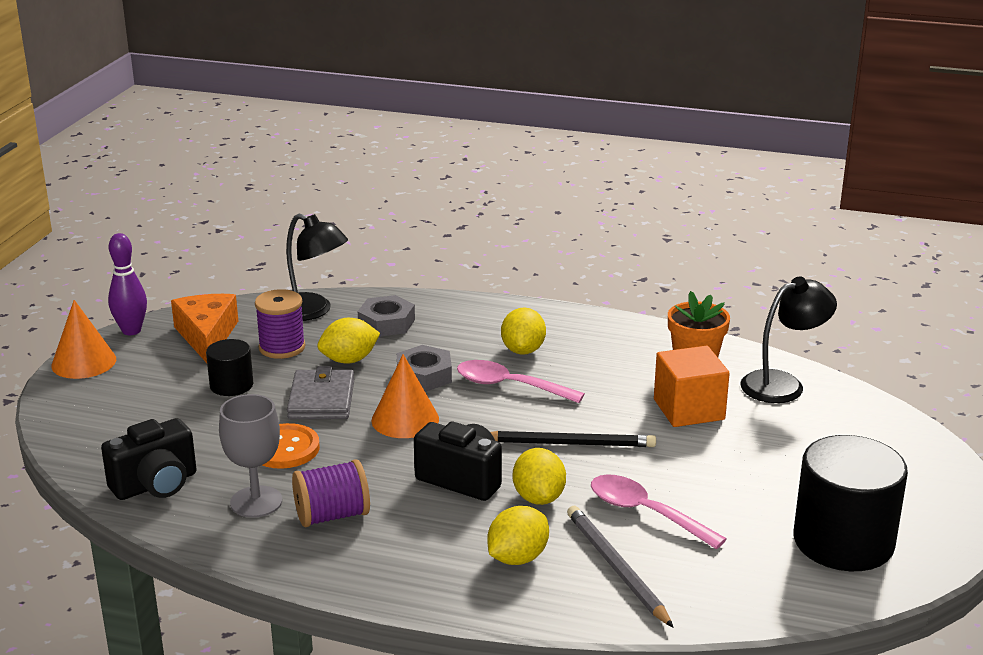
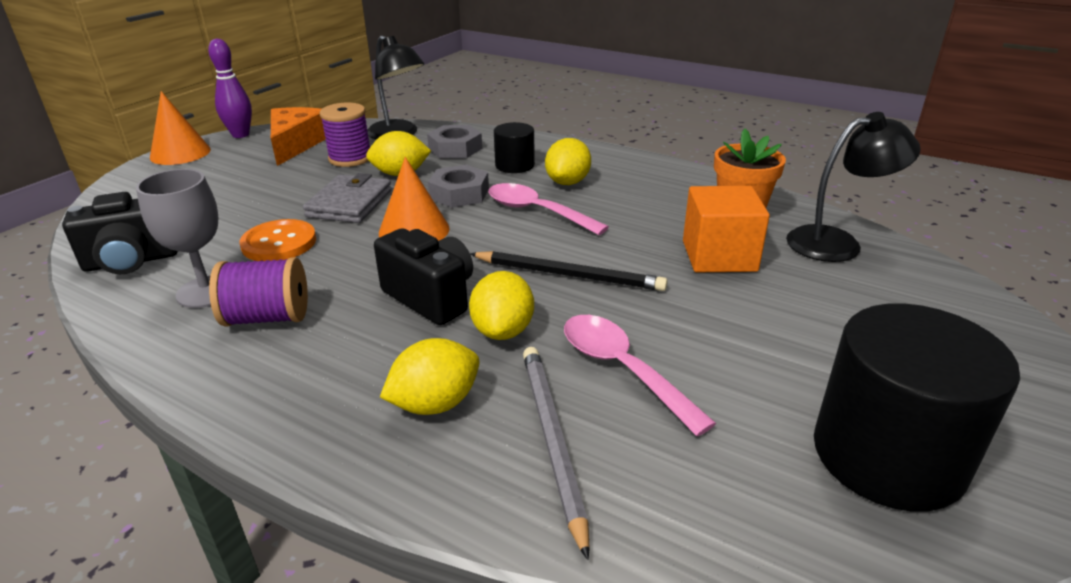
camera: 15 degrees right, 5 degrees up
(231, 385) = (281, 183): black cylinder -> black cylinder (514, 165)

